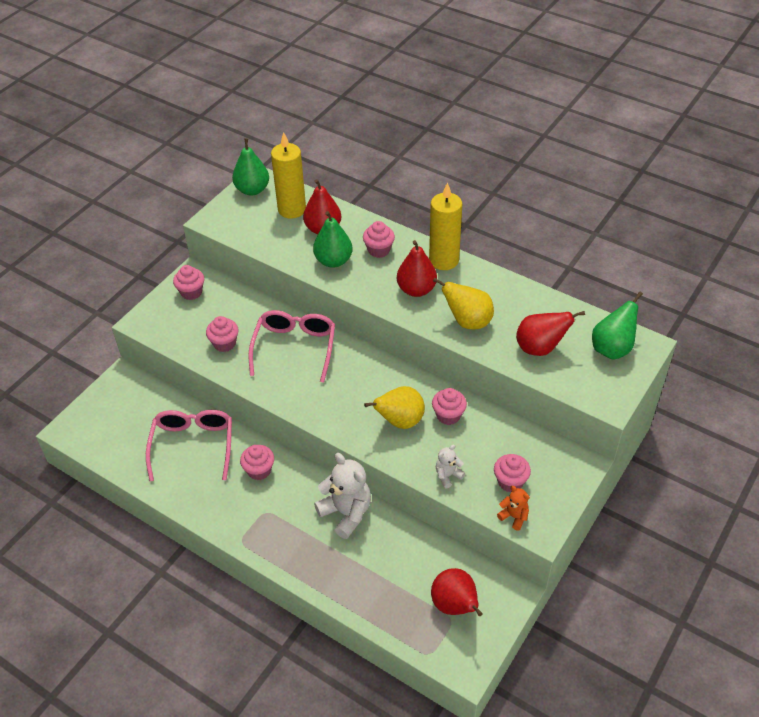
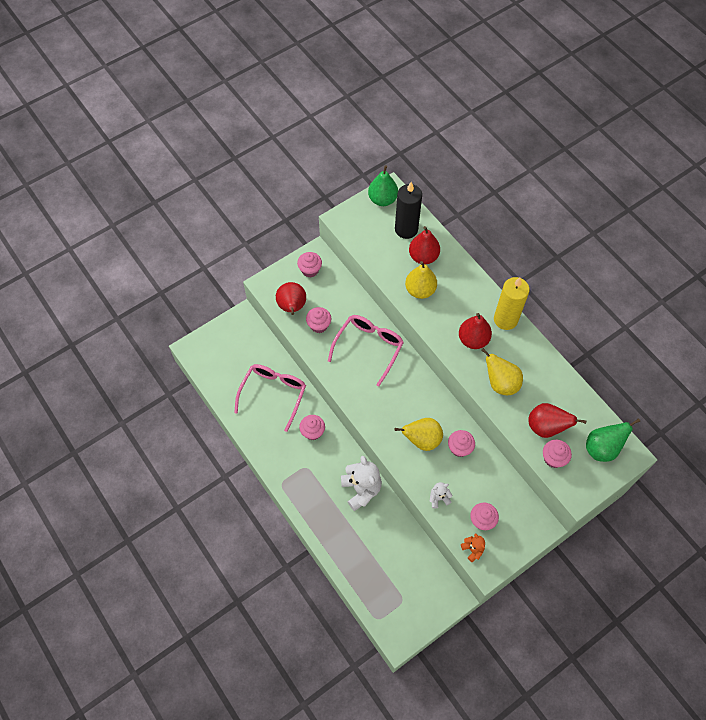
camera: 20 degrees right, 15 degrees up
(292, 209) = (406, 229): yellow candle -> black candle
(333, 261) = (420, 290): green pear -> yellow pear
(379, 250) = (459, 292): pink cupcake -> pink cupcake (553, 458)
(455, 605) = (409, 591): red pear -> red pear (292, 307)

